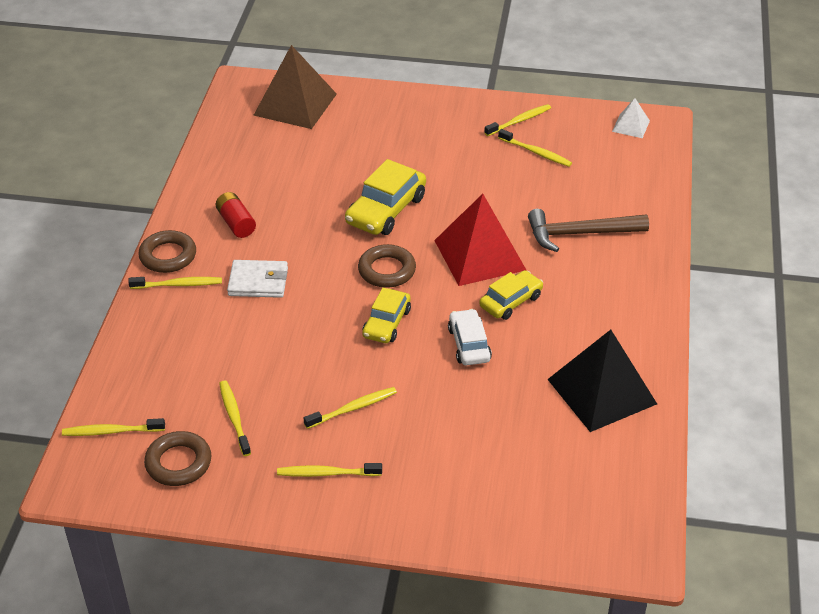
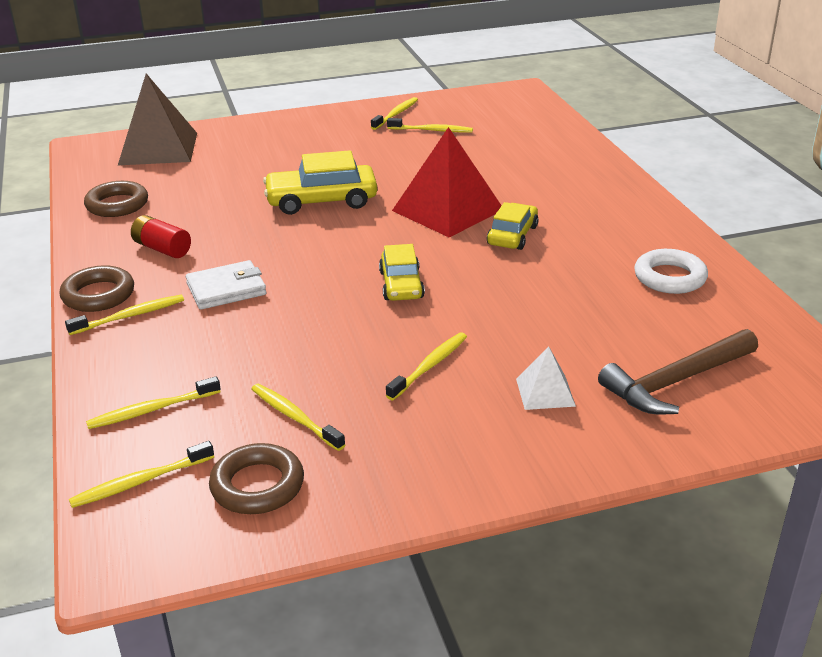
camera: 25 degrees left, 10 degrees down
(327, 473) = (453, 435): yellow toothbrush -> yellow toothbrush (152, 410)
(386, 210) = (321, 201): yellow car -> yellow car turned 75 degrees clockwise
(387, 270) = (363, 244): brown ring -> brown ring (117, 205)
(469, 344) = (503, 278): white car -> none
(580, 234) = (528, 173): brown hammer -> brown hammer (676, 382)
(602, 391) = (670, 277): black pyramid -> white ring
(631, 126) = (499, 97): white pyramid -> white pyramid (545, 392)

